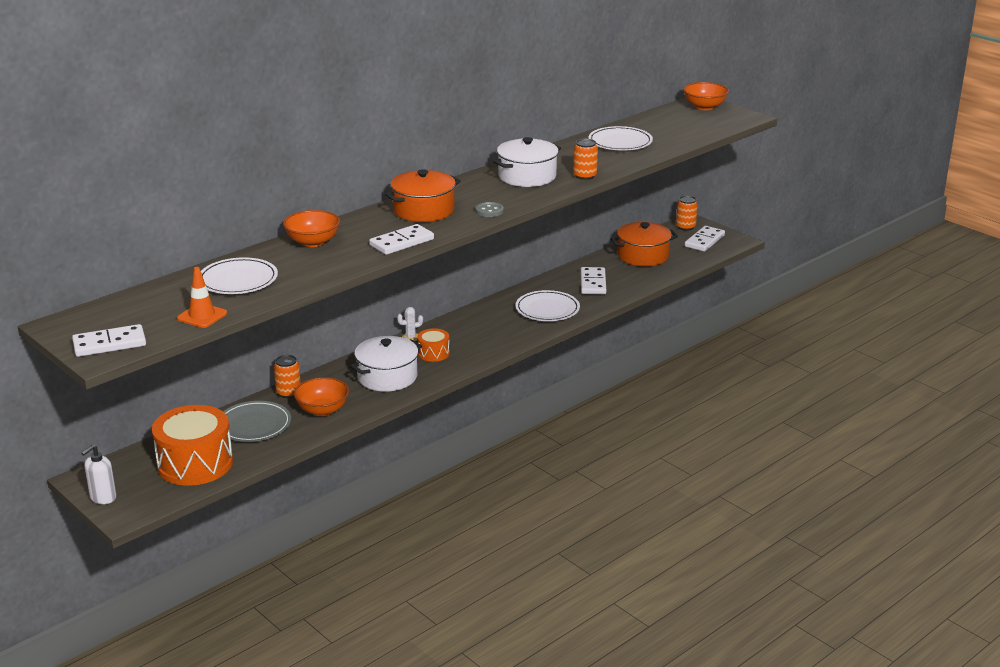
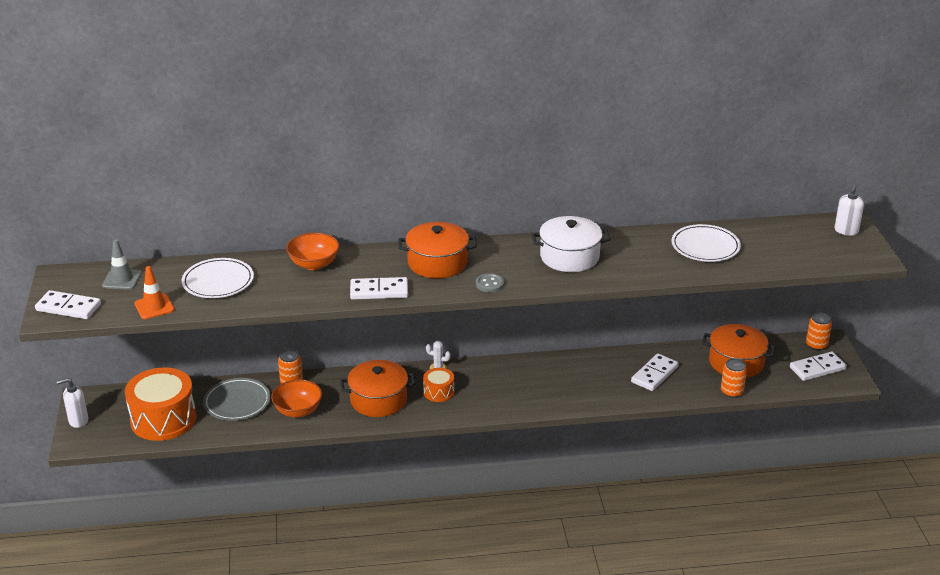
camera: 35 degrees right, 5 degrees up
(134, 308) = (122, 279): none -> grey traffic cone
(387, 377) = (378, 400): white pot -> orange pot
(547, 309) = (582, 386): white plate -> none
(585, 176) = (621, 275): orange can -> orange can (731, 392)
(704, 107) = (846, 231): orange bowl -> white soap dispenser

